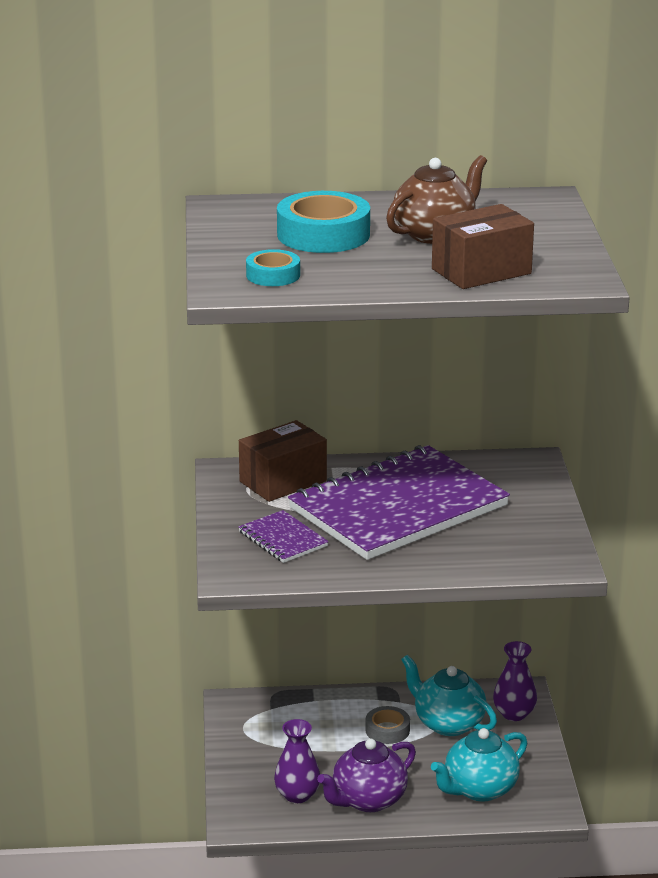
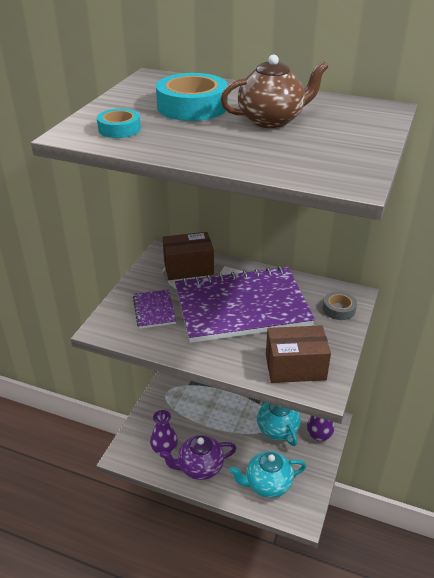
camera: 25 degrees right, 10 degrees up
(387, 730) = (240, 421): grey tape -> grey tape (339, 309)
(481, 271) = (275, 156): brown box -> brown box (295, 367)

